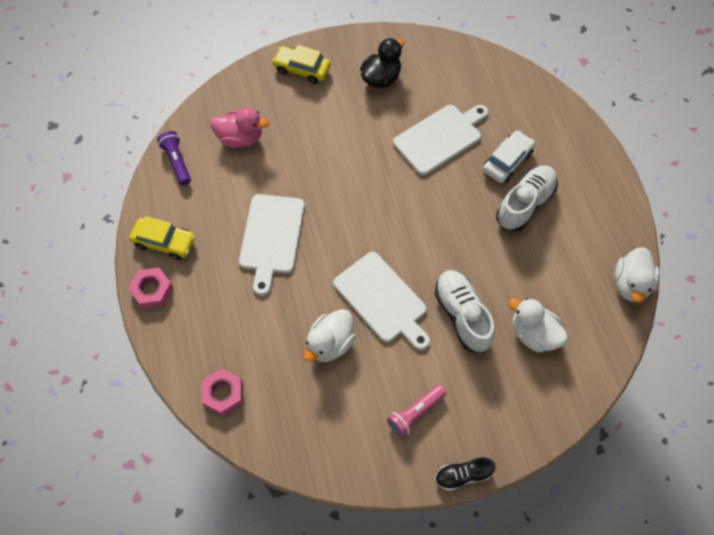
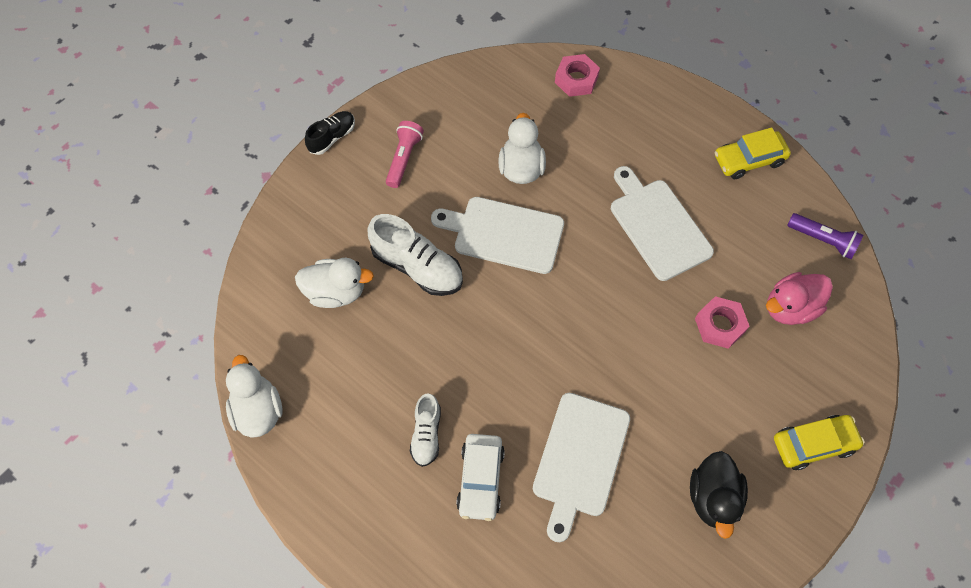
camera: 145 degrees right, 0 degrees up
(152, 290) = (714, 116): pink nut -> pink nut (720, 325)
(525, 204) = (426, 434): white shoe -> white shoe, size x0.60

